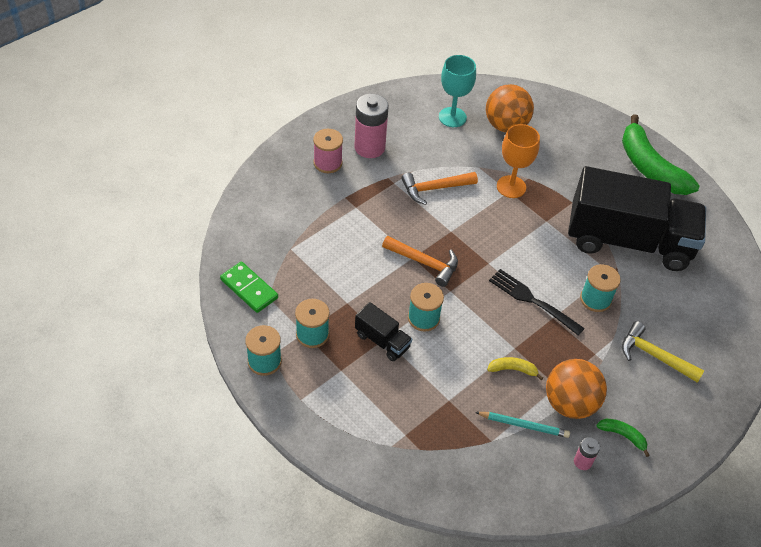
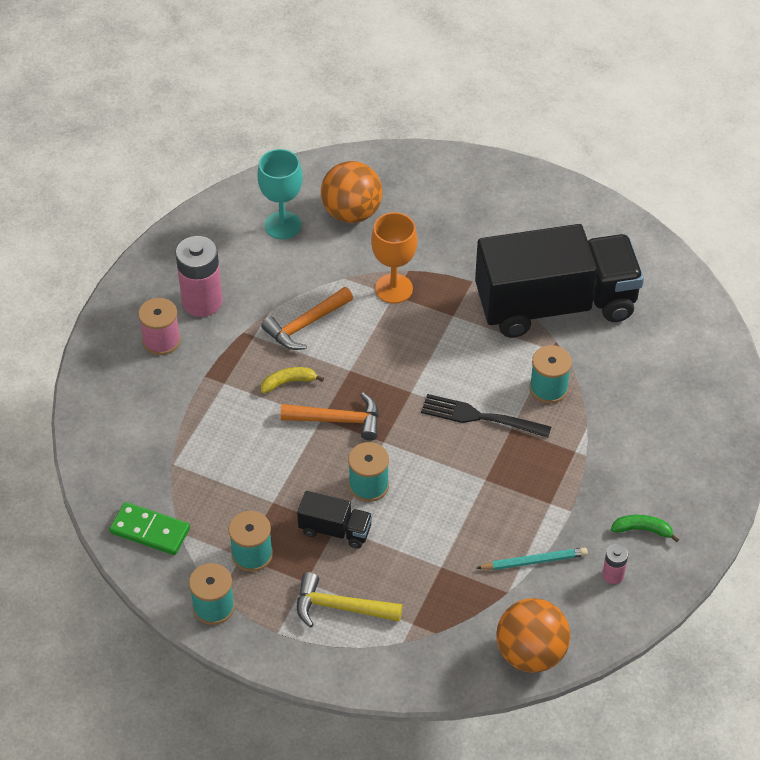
camera: 20 degrees left, 0 degrees up
(513, 369) = (494, 504): yellow banana -> yellow banana (288, 382)
(570, 403) = (572, 517): orange ball -> orange ball (530, 653)
(649, 167) = (541, 204): green banana -> none
(654, 355) = (638, 428): yellow hammer -> yellow hammer (340, 607)

